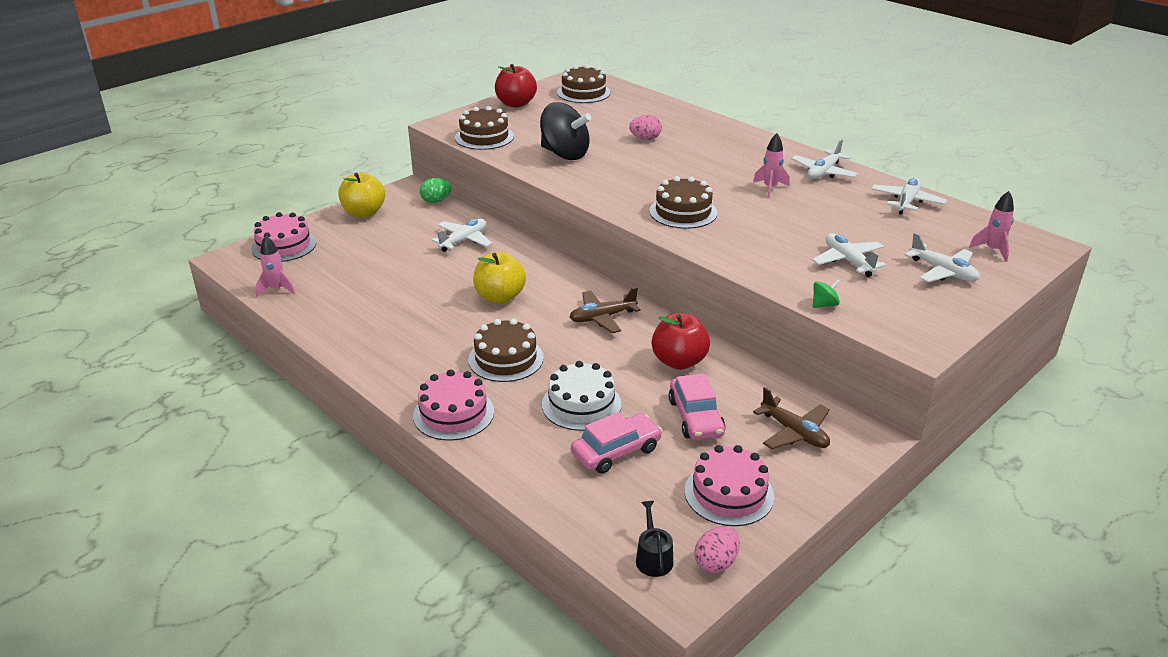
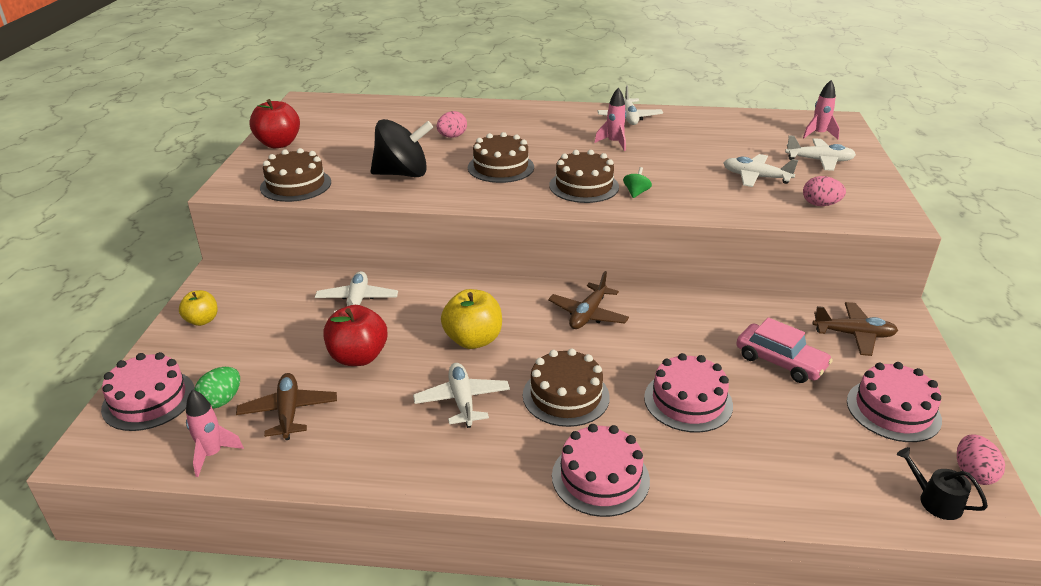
camera: 40 degrees left, 0 degrees up
(340, 286) = (288, 412): none -> brown plane
(364, 213) = (202, 320): yellow apple -> yellow apple, size x0.62
(436, 201) = (270, 275): green egg -> green egg (221, 400)
(581, 404) = (688, 401): white cake -> pink cake
(583, 92) = (331, 114): brown cake -> brown cake (501, 167)
(616, 451) = (774, 426): pink car -> none
(679, 361) = (699, 321): red apple -> red apple (358, 357)
(824, 304) = (797, 216): green spinning top -> green spinning top (636, 193)
(866, 305) = (820, 204): none -> pink egg
(906, 202) = (716, 120): white plane -> white plane (462, 401)

